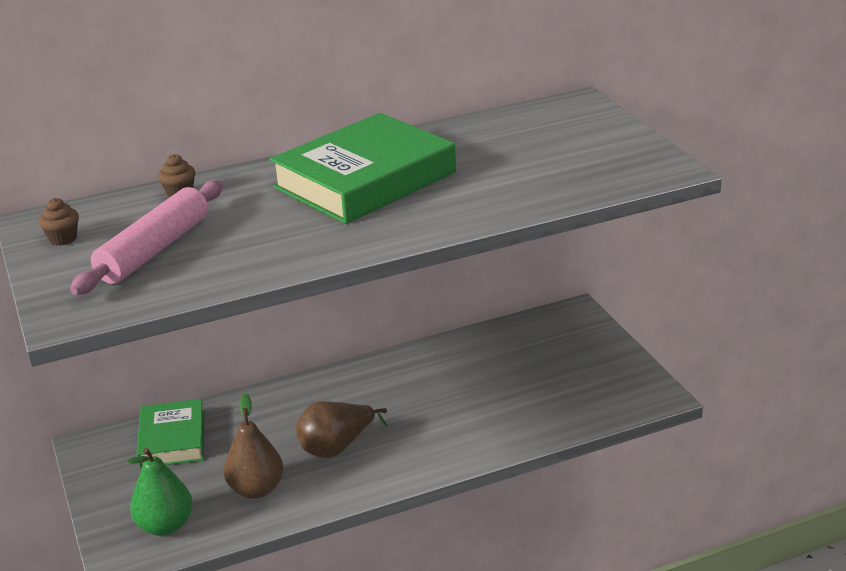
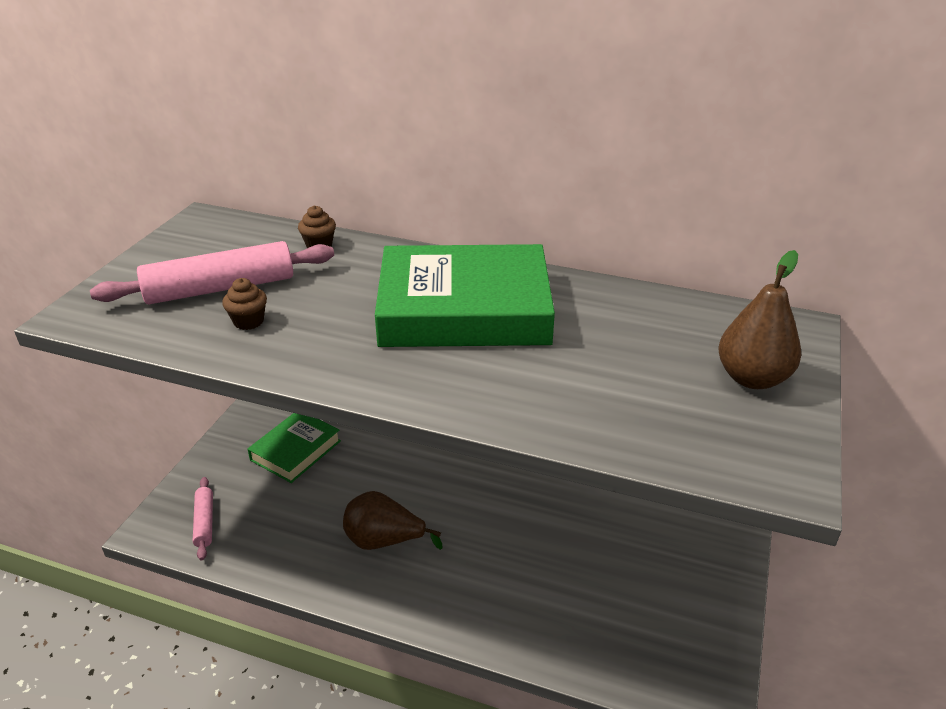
camera: 40 degrees right, 5 degrees up
(63, 239) = (191, 244): brown cupcake -> brown cupcake (248, 321)
(165, 526) = (204, 522): green pear -> pink rolling pin
(256, 489) = (290, 536): brown pear -> brown pear (752, 378)

